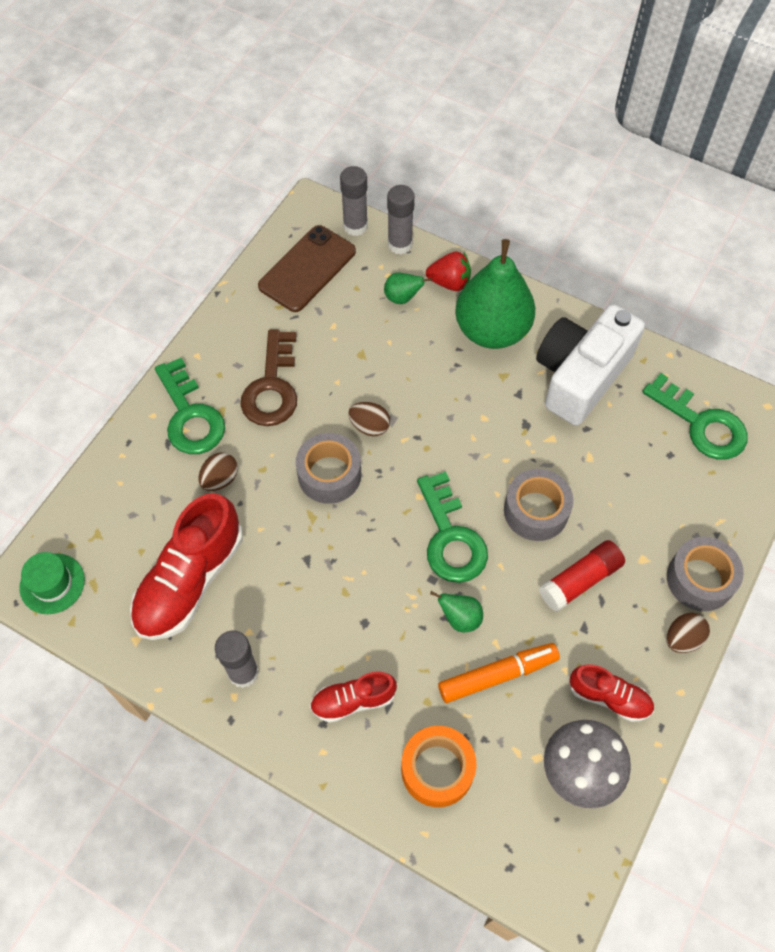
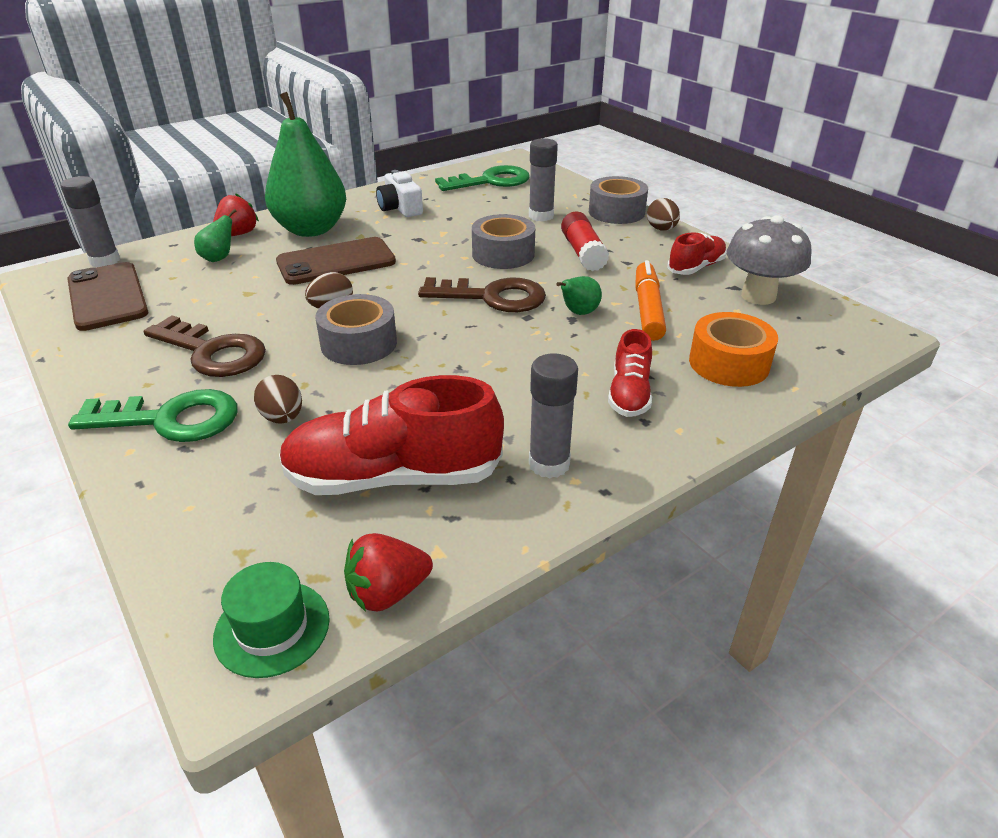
camera: 65 degrees left, 25 degrees down
(96, 628) = (387, 592): none -> red strawberry
(190, 580) = (393, 477): red shoe -> red shoe turned 120 degrees clockwise
(400, 244) = (162, 245): grey glue stick -> grey glue stick (541, 216)
(444, 385) = (336, 262): none -> brown phone
(450, 537) = (492, 297): green key -> brown key
(581, 376) = (400, 208): white camera -> white camera, size x0.52

